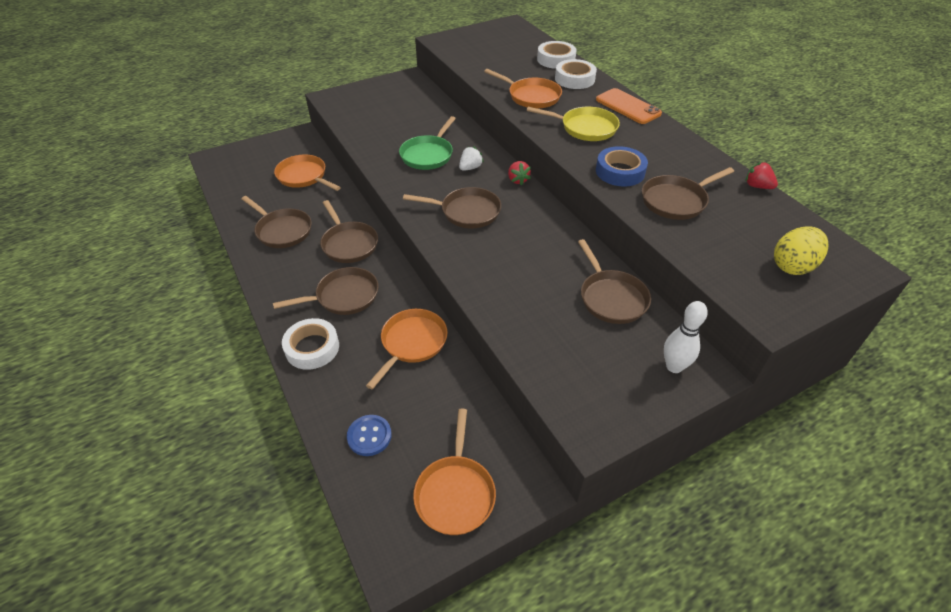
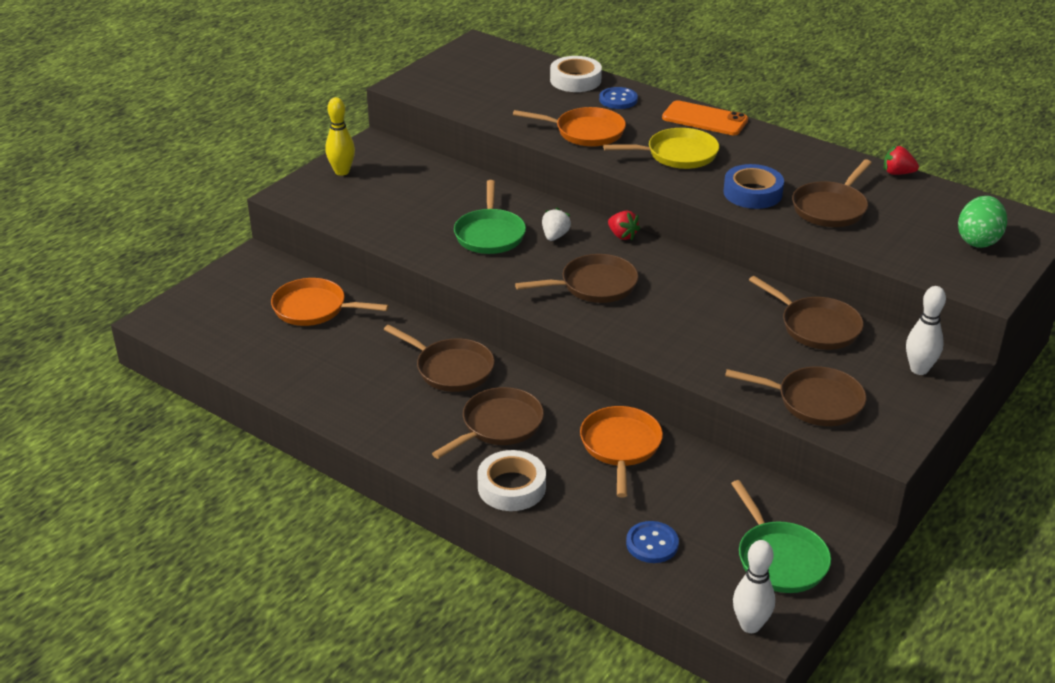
camera: 25 degrees left, 10 degrees down
(282, 230) = (349, 379): brown pan -> brown pan (814, 402)
(374, 90) = (342, 172): none -> yellow bowling pin
(384, 548) = (750, 625): none -> white bowling pin
(455, 493) = (779, 559): orange pan -> green pan
(574, 79) = (618, 100): white tape -> blue button
(792, 266) = (978, 240): yellow egg -> green egg

